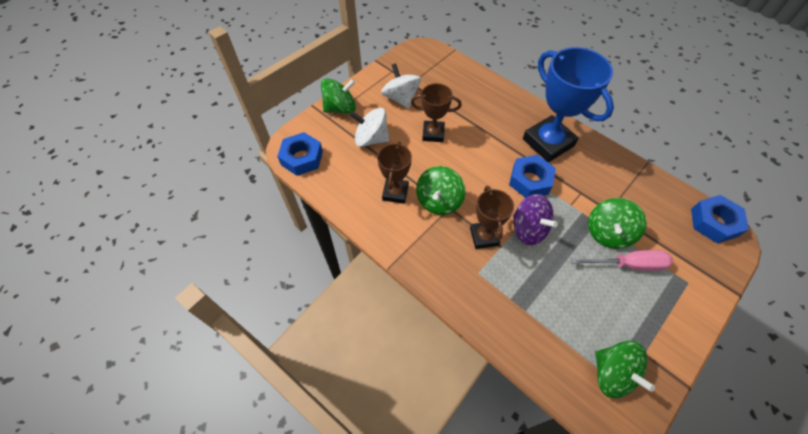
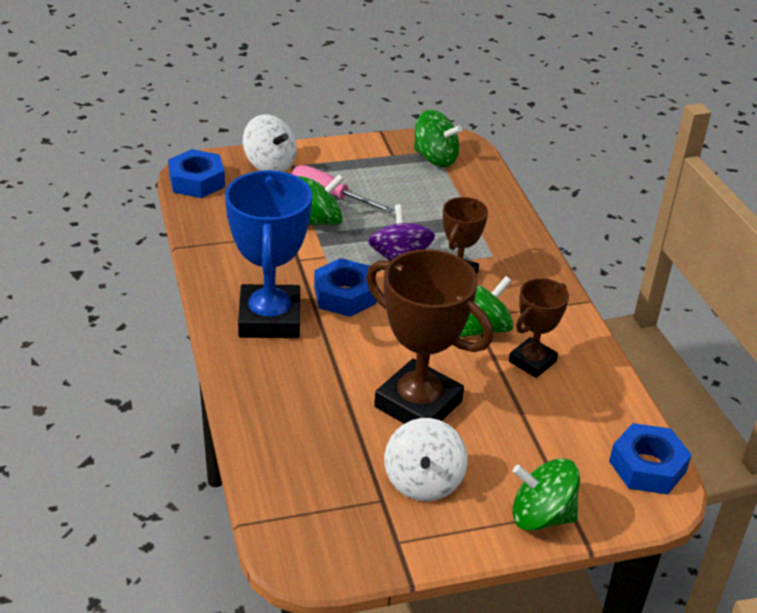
camera: 150 degrees left, 20 degrees down
(371, 139) = (520, 442): white spinning top -> white spinning top (270, 164)
(433, 133) = (418, 404): brown trophy -> brown trophy, size x1.75
(612, 374) = (435, 158): green spinning top -> green spinning top turned 120 degrees clockwise

